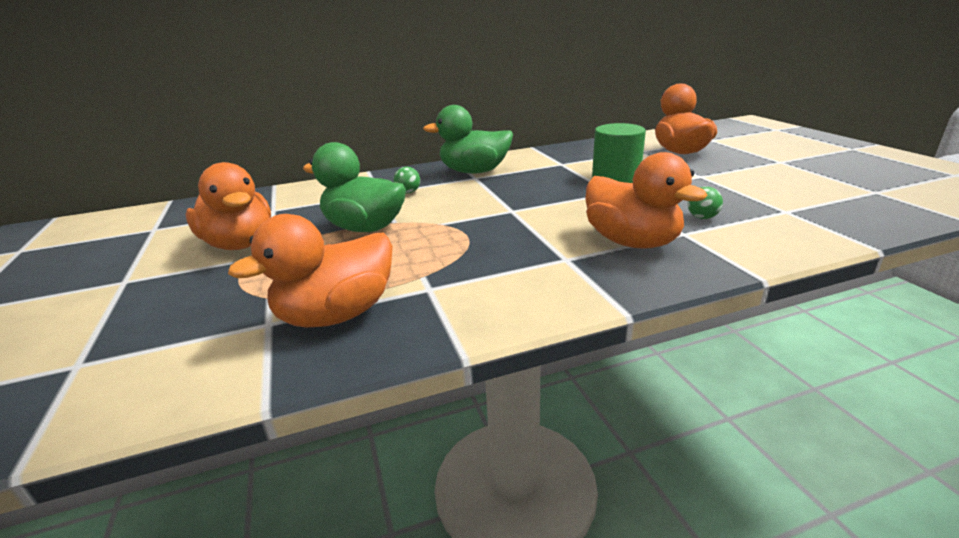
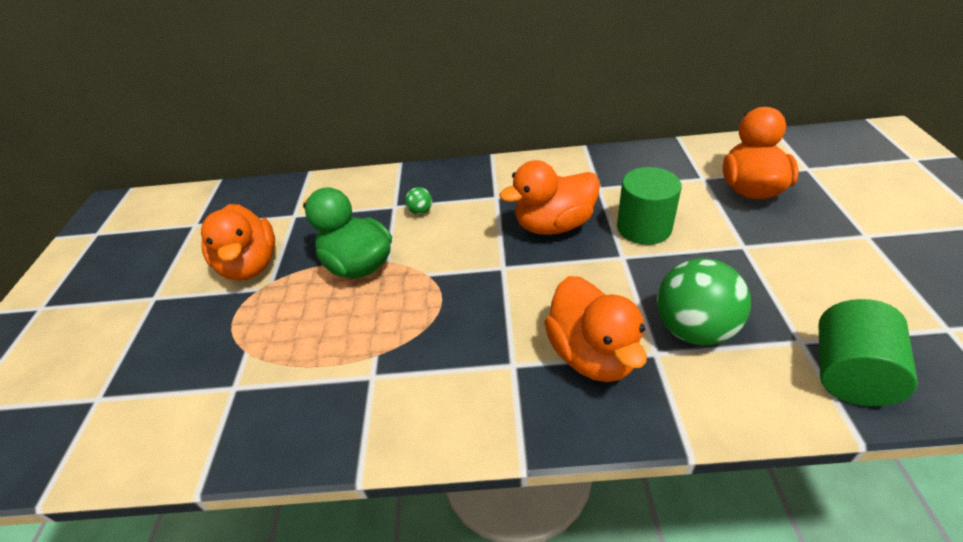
camera: 20 degrees right, 15 degrees up
(337, 315) = (286, 392): orange duck -> orange duck (554, 225)
(474, 172) = (500, 185): green duck -> none
(702, 217) = (694, 329): green ball -> green ball, size x2.30
(835, 220) = (849, 374): none -> green cylinder

